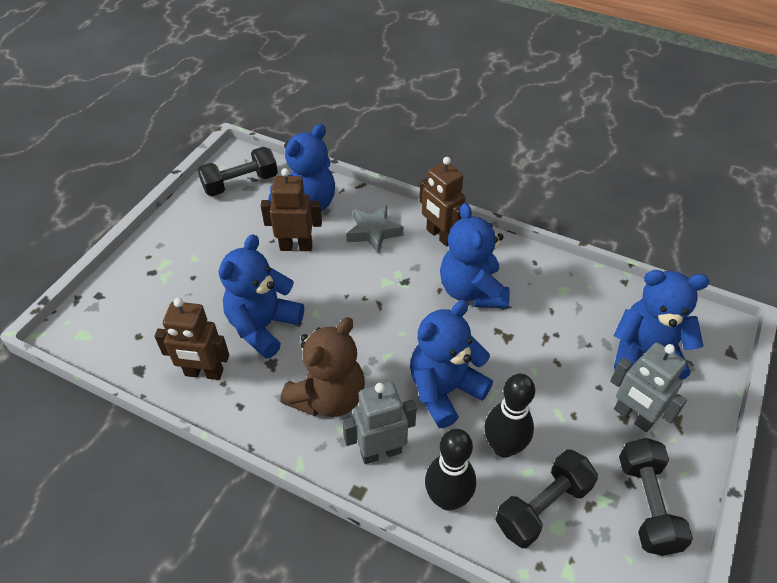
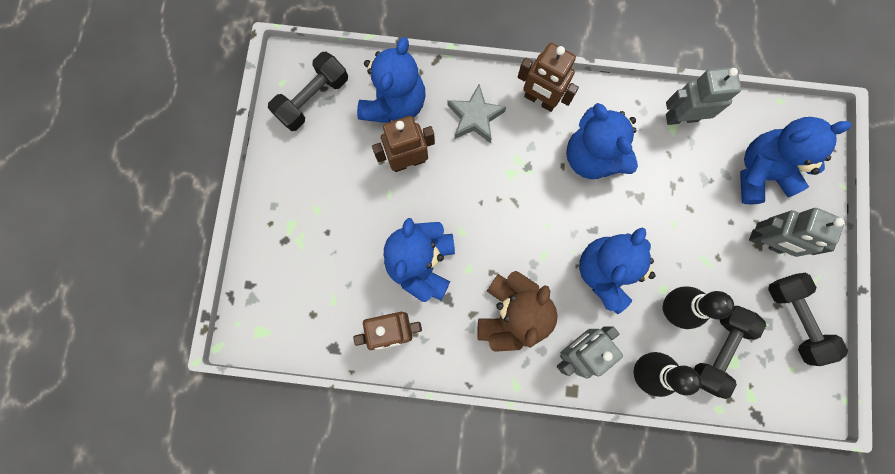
camera: 20 degrees left, 30 degrees up
(574, 285) = (681, 117): none -> grey robot

